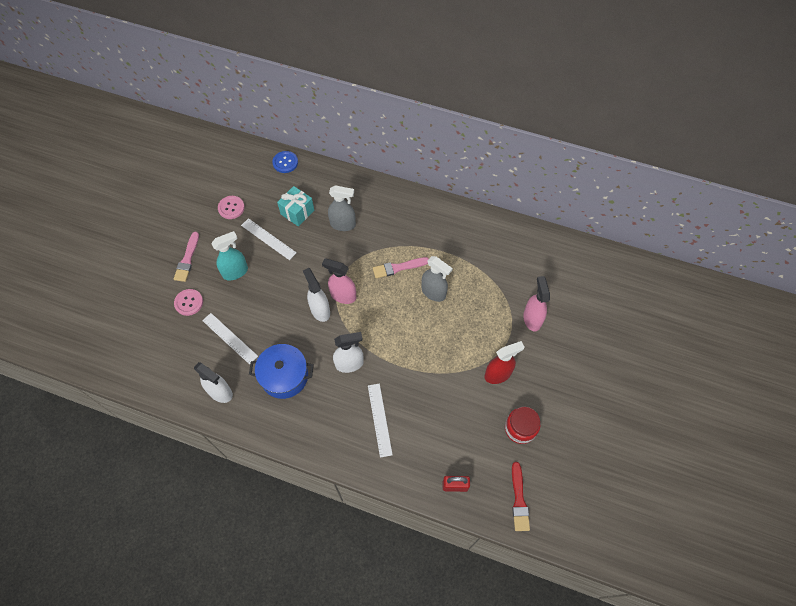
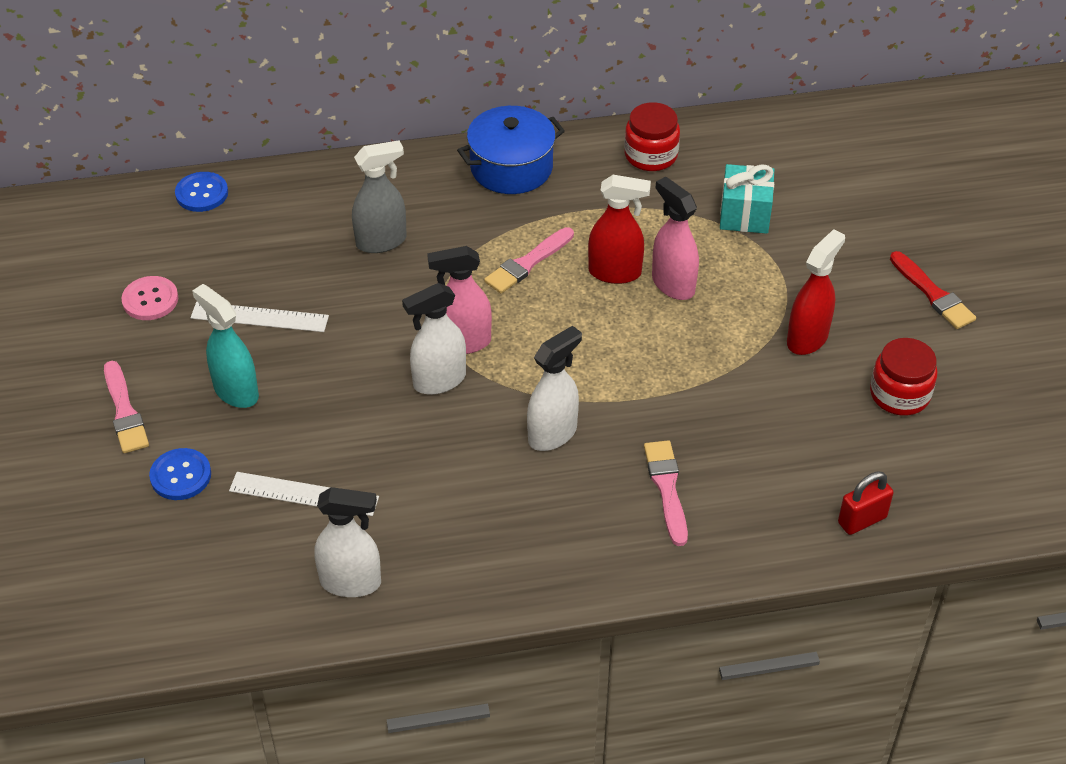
camera: 30 degrees left, 15 degrees down
(189, 302) = (180, 476): pink button -> blue button
(235, 272) = (236, 391): turquoise spray bottle -> turquoise spray bottle turned 75 degrees counterclockwise
(284, 376) = (451, 504): blue pot -> blue pot (511, 167)
(297, 212) = (283, 257): turquoise gift -> turquoise gift (745, 214)
(320, 310) = (439, 381): white spray bottle -> white spray bottle turned 60 degrees counterclockwise
(379, 419) = (667, 488): white ruler -> pink brush
(433, 292) = (615, 272): grey spray bottle -> red spray bottle
(493, 235) = (651, 155): none -> red jar
(519, 500) = (974, 490): red brush -> red brush (933, 294)
(532, 319) = (800, 241): pink spray bottle -> pink spray bottle (672, 284)

